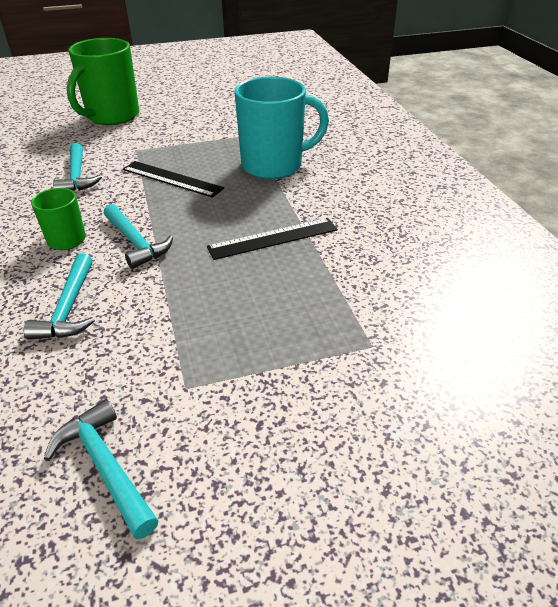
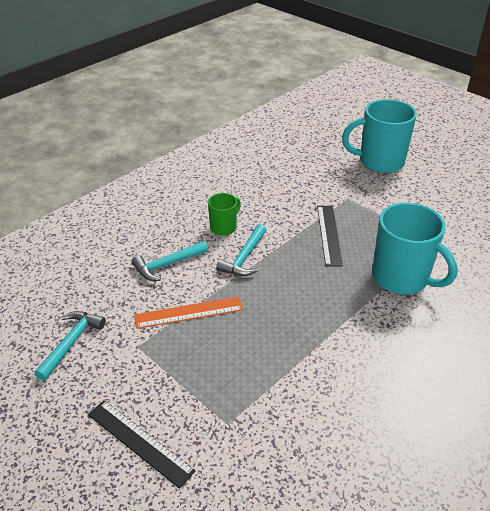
camera: 60 degrees right, 0 degrees up
(77, 176) = (290, 192): turquoise hammer -> none
(112, 116) = (380, 162): green mug -> turquoise mug
(174, 318) = (189, 312): none -> orange ruler
(273, 238) = (304, 321): black ruler -> black ruler (139, 442)

